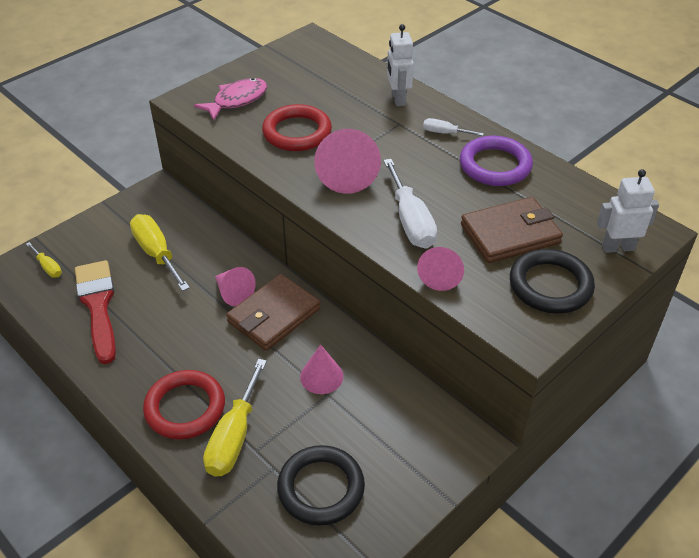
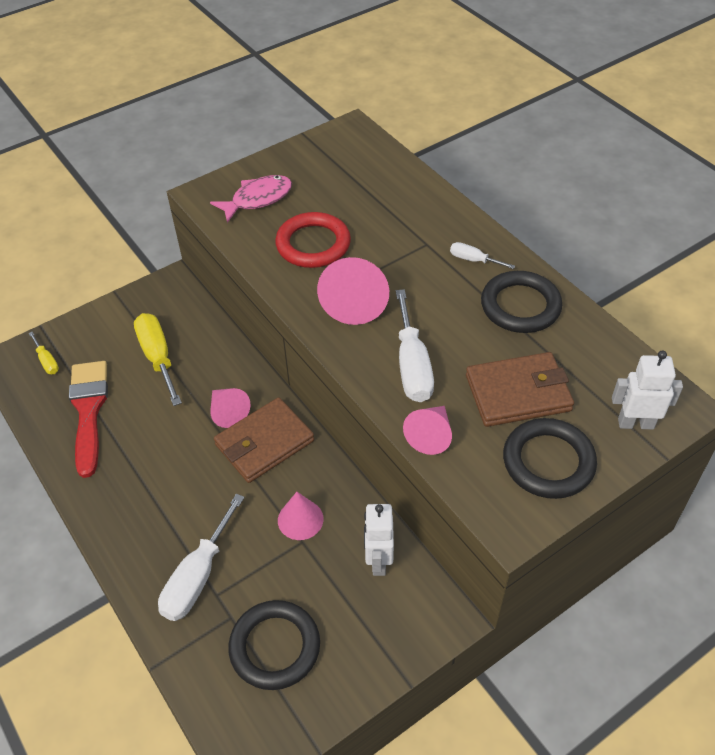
camera: 10 degrees right, 5 degrees up
(185, 408) = (154, 537): red ring -> none
(234, 437) = (198, 576): yellow screwdriver -> white screwdriver
(398, 99) = (431, 212): white robot -> white robot (378, 561)
(495, 165) = (520, 306): purple ring -> black ring

